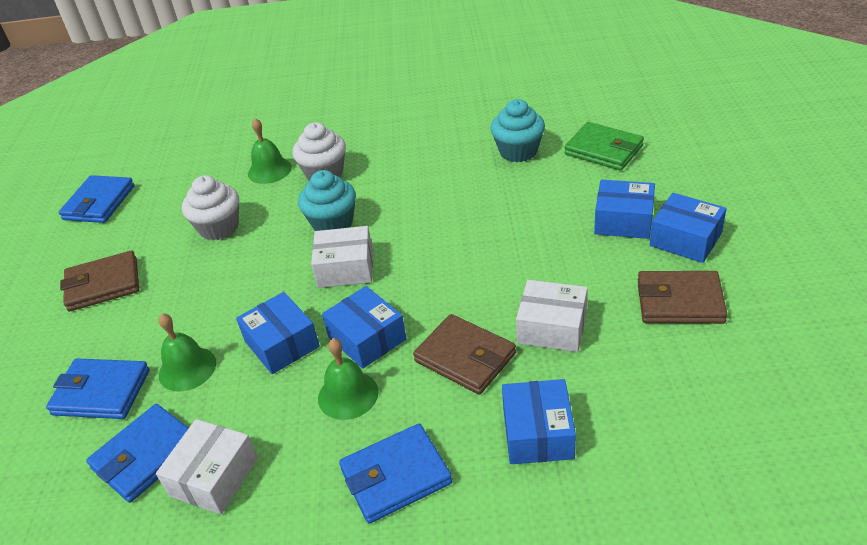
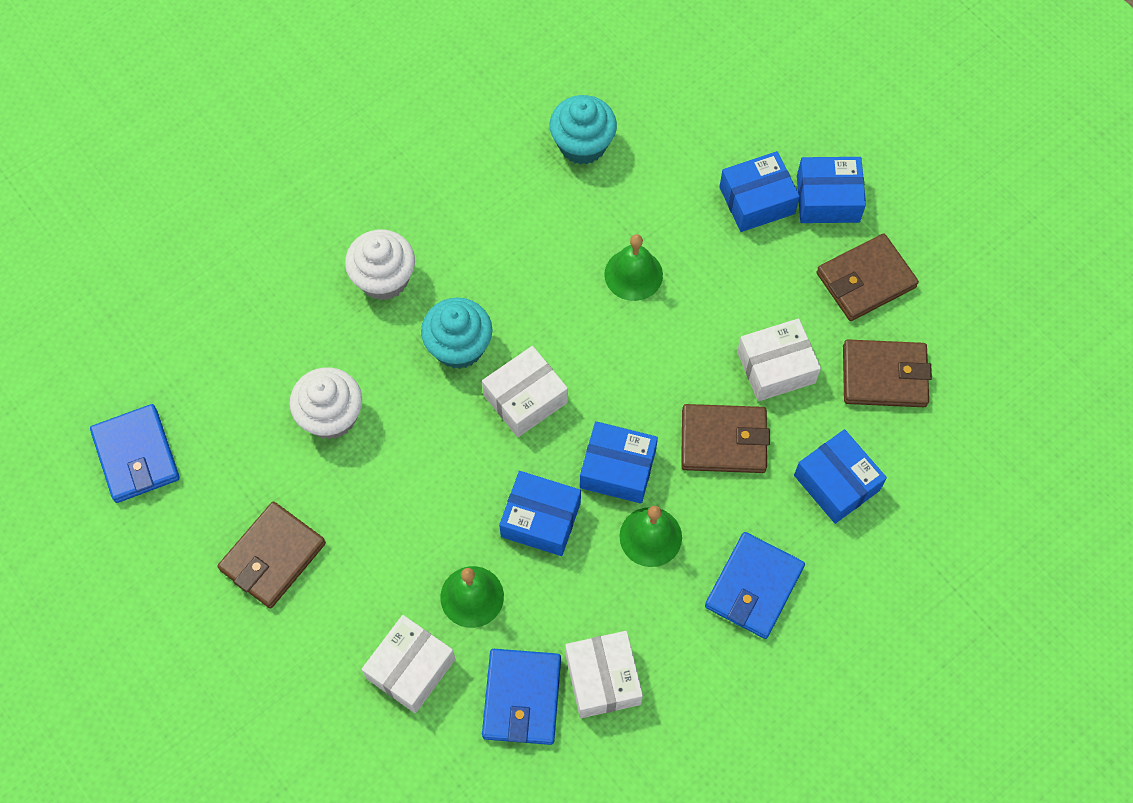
camera: 40 degrees left, 25 degrees up
(101, 392) = (410, 668): blue wallet -> white box
(269, 170) = (310, 304): green bell -> green bell (633, 274)
(603, 150) = (673, 103): green wallet -> none
(646, 374) = (884, 376): none -> brown wallet

